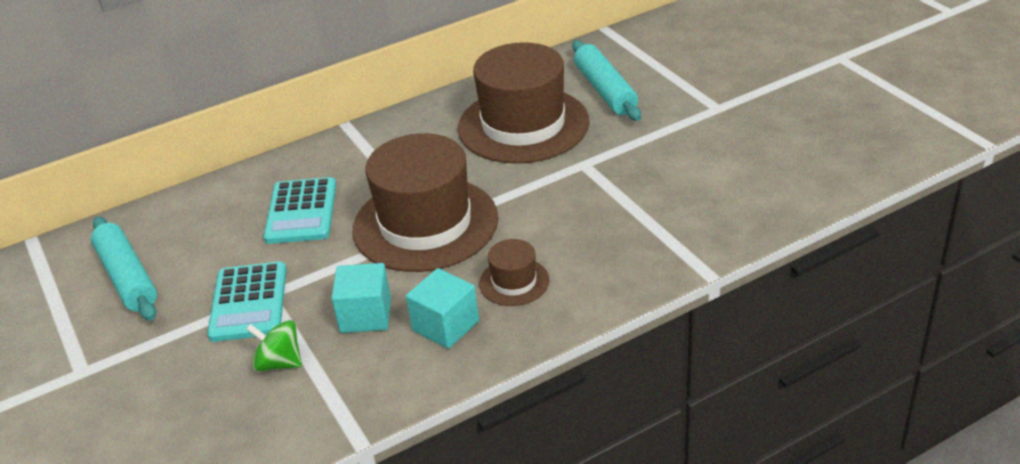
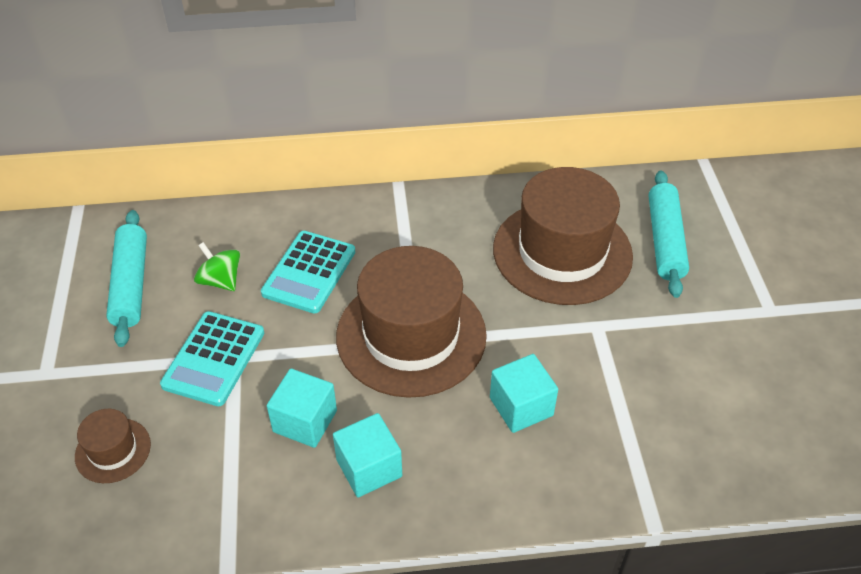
camera: 20 degrees right, 10 degrees up
(279, 363) = (205, 441): green spinning top -> green spinning top (220, 280)
(514, 282) = (458, 444): brown hat -> brown hat (113, 450)
(553, 238) = (521, 406): none -> turquoise cube

